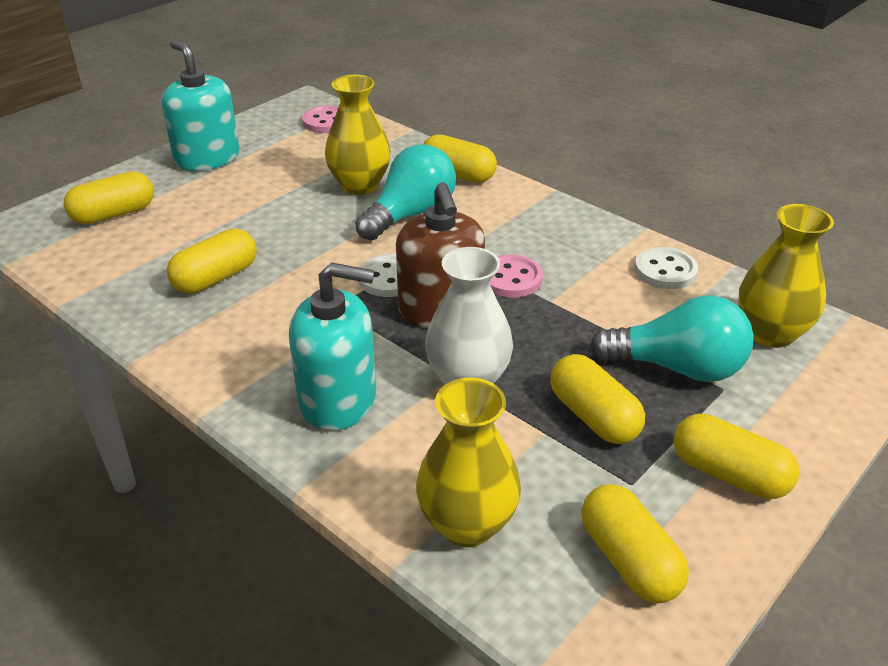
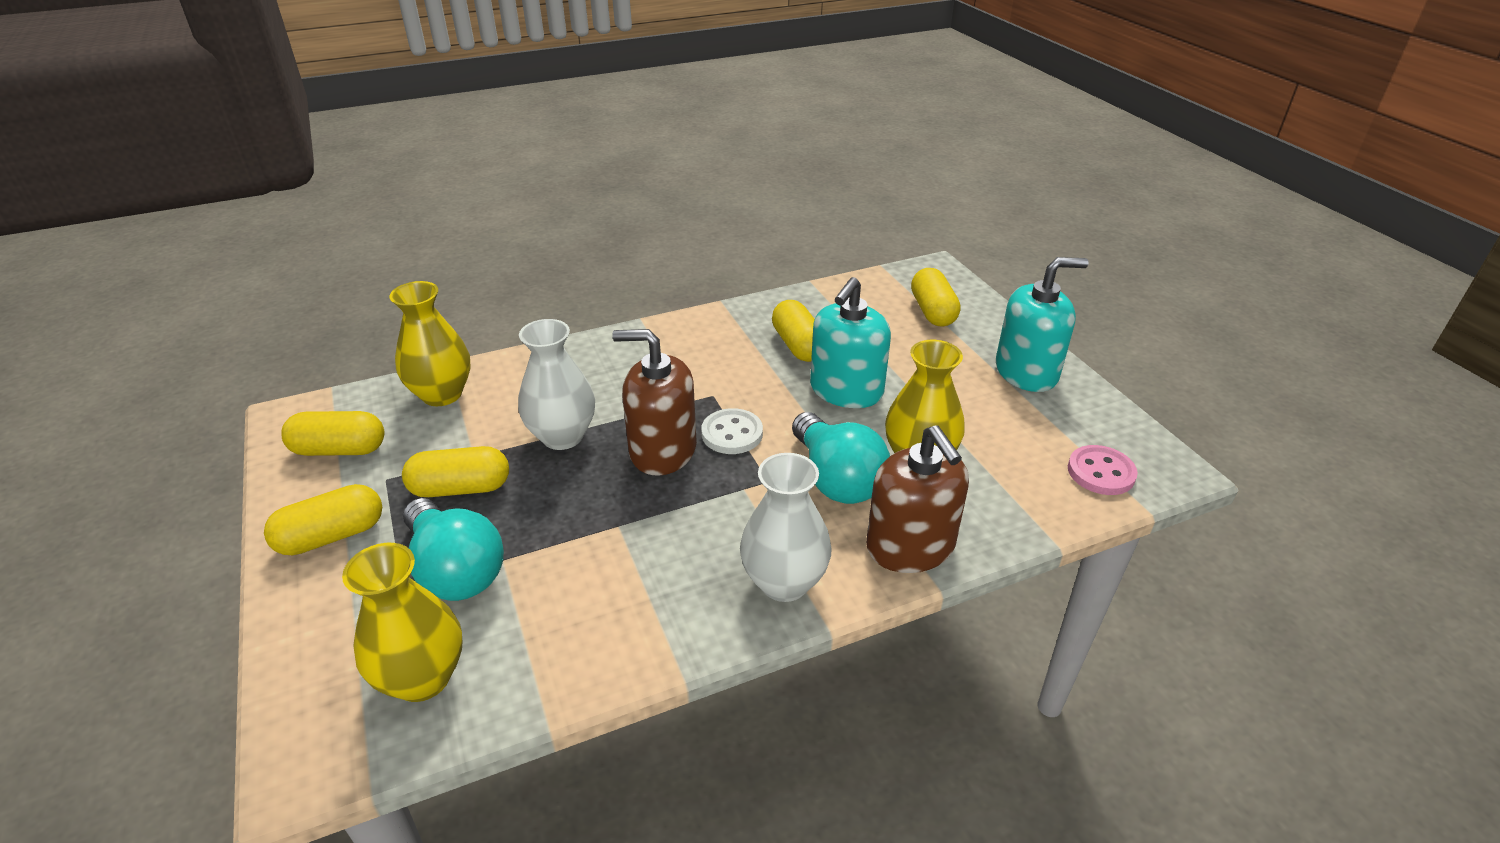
camera: 115 degrees right, 0 degrees up
(338, 400) = (602, 371): turquoise soap dispenser -> turquoise soap dispenser (846, 390)
(458, 174) = (910, 546): yellow capsule -> brown soap dispenser
(511, 278) = (672, 511): pink button -> none
(535, 212) = (784, 582): none -> white vase
(665, 270) = (591, 646): white button -> none
(677, 367) = (455, 570): turquoise light bulb -> turquoise light bulb turned 75 degrees counterclockwise

